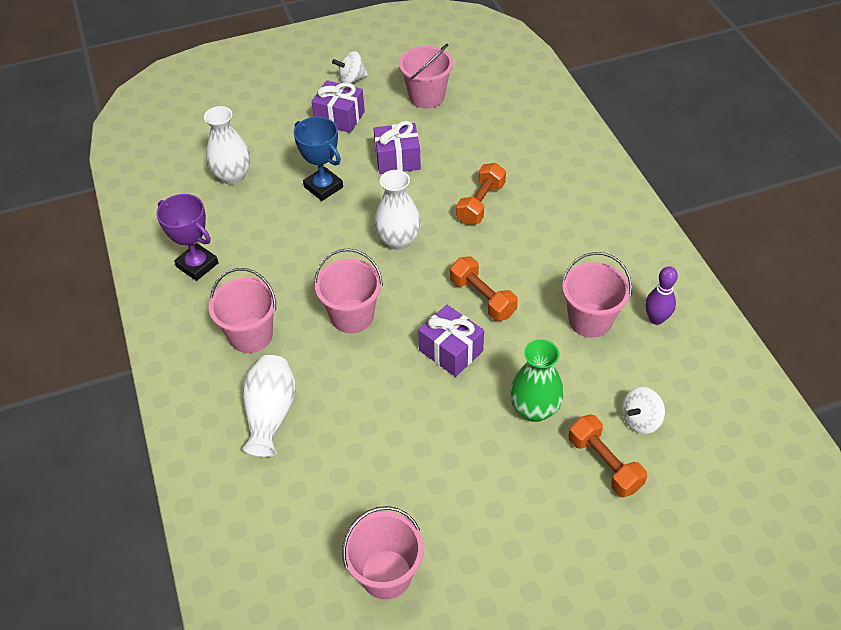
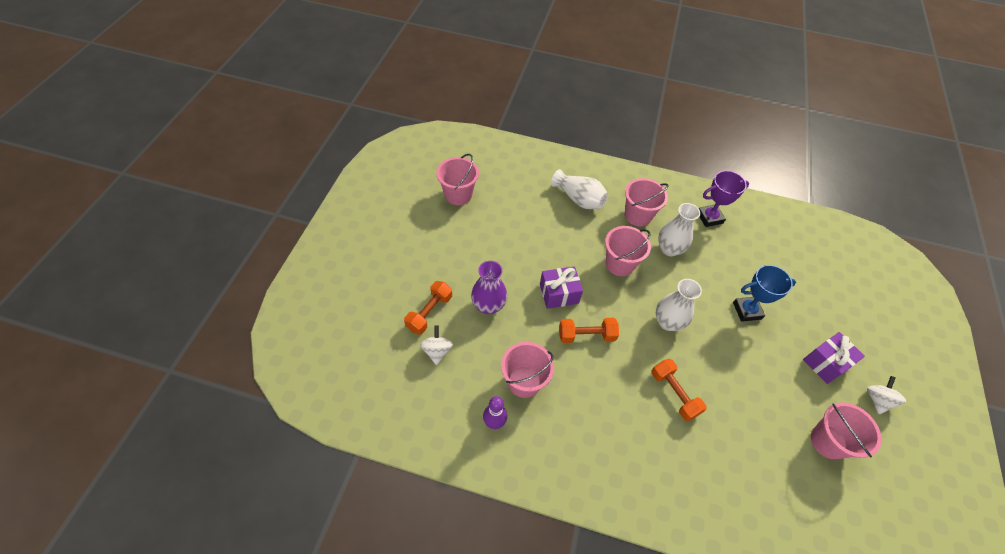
camera: 120 degrees right, 5 degrees up
(233, 176) = (786, 269): white vase -> white vase (669, 249)
(397, 159) = (754, 371): purple gift -> none
(534, 409) = (488, 305): green vase -> purple vase
(604, 464) = (429, 312): orange dumbbell -> orange dumbbell turned 60 degrees counterclockwise

